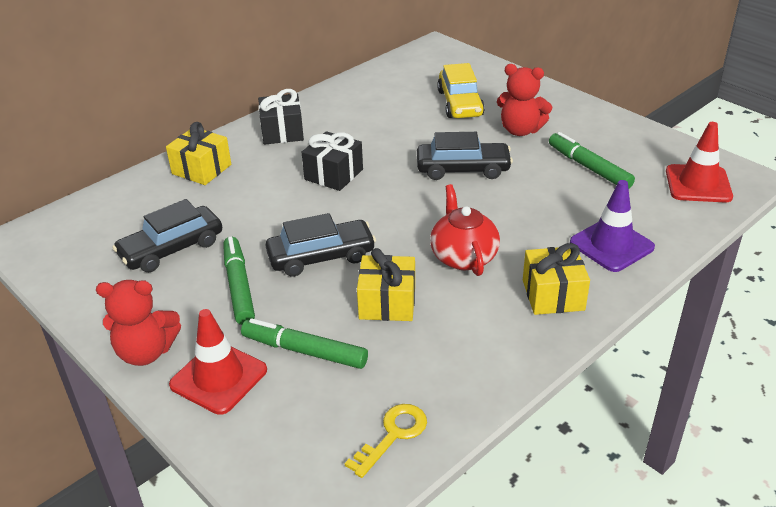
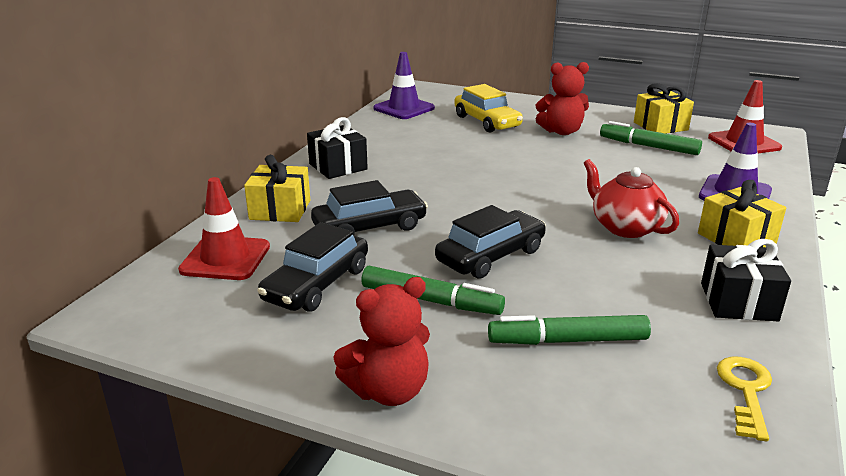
camera: 25 degrees left, 10 degrees down
(218, 377) = (503, 392): red traffic cone -> red traffic cone (225, 258)
(238, 286) = (431, 300): green marker -> green marker turned 150 degrees clockwise
(333, 174) = (428, 189): black gift -> black gift (738, 302)
(387, 303) = (600, 278): yellow gift -> yellow gift (660, 126)
(398, 71) = (404, 108): none -> purple traffic cone
(463, 169) = (545, 165): black car -> black car (370, 227)

